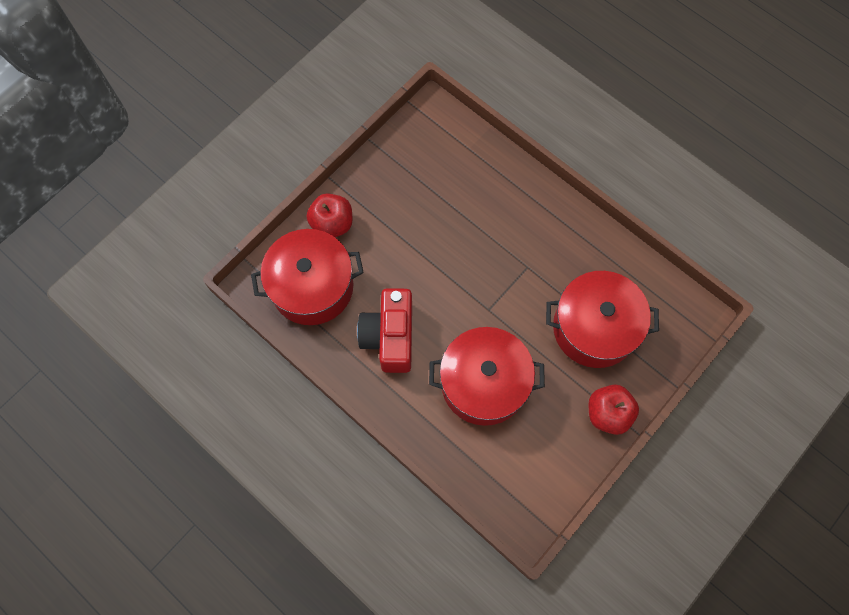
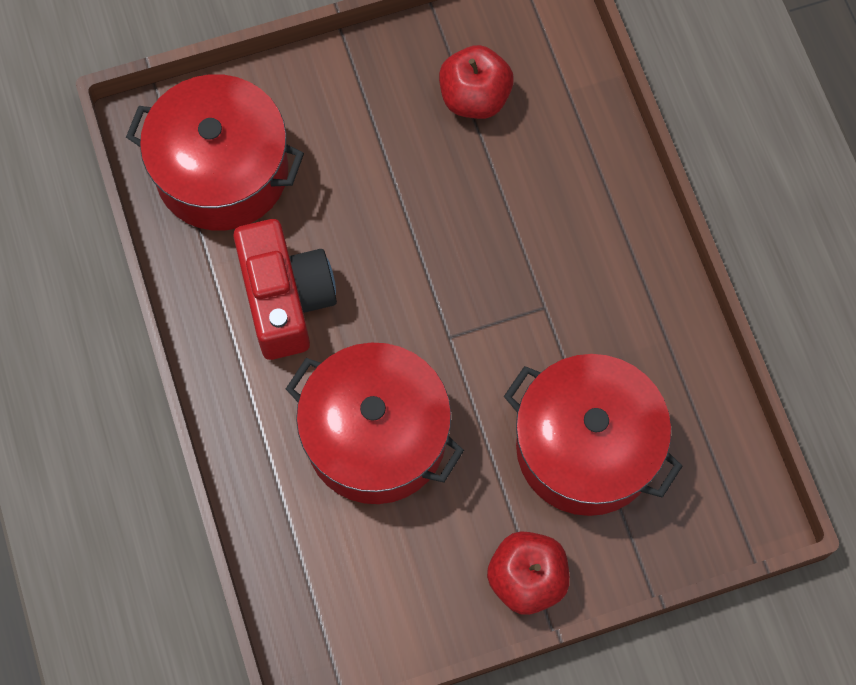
camera: 30 degrees right, 0 degrees up
(332, 224) = (304, 98): red apple -> red apple (474, 97)
(390, 337) = (286, 299): red camera -> red camera turned 135 degrees clockwise

